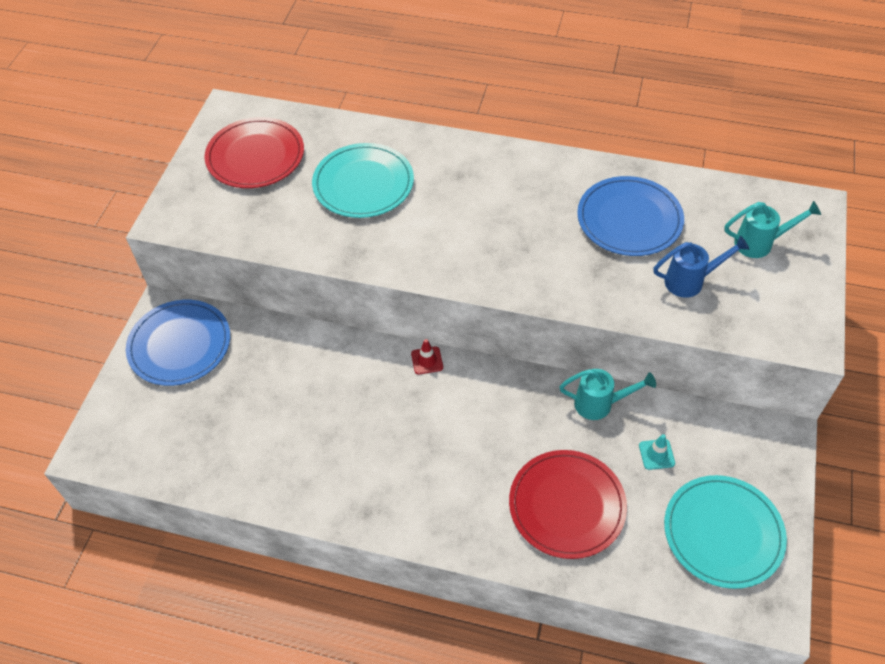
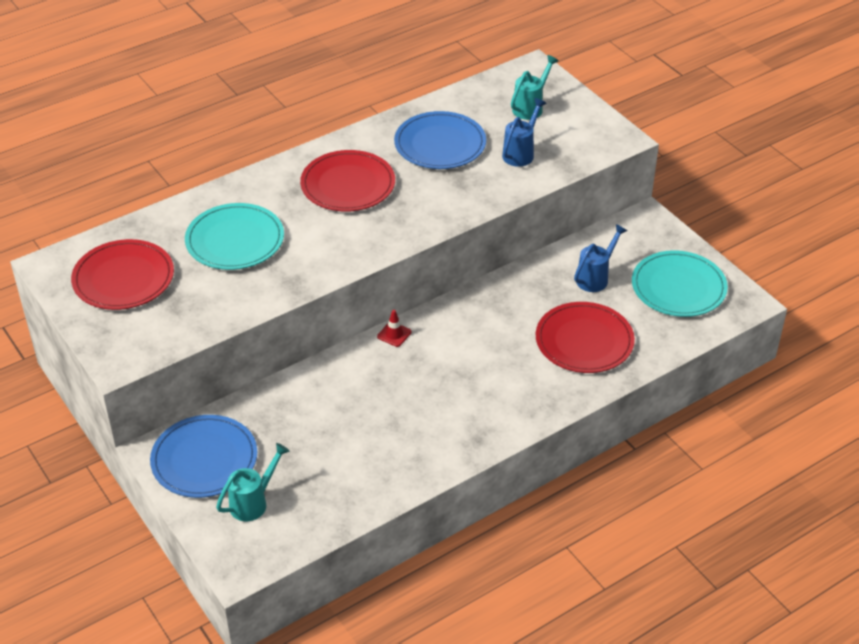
camera: 50 degrees left, 10 degrees down
(506, 200) = (348, 184): none -> red plate
(600, 404) = (531, 276): turquoise watering can -> turquoise watering can (253, 502)
(656, 454) = (596, 277): turquoise traffic cone -> blue watering can

